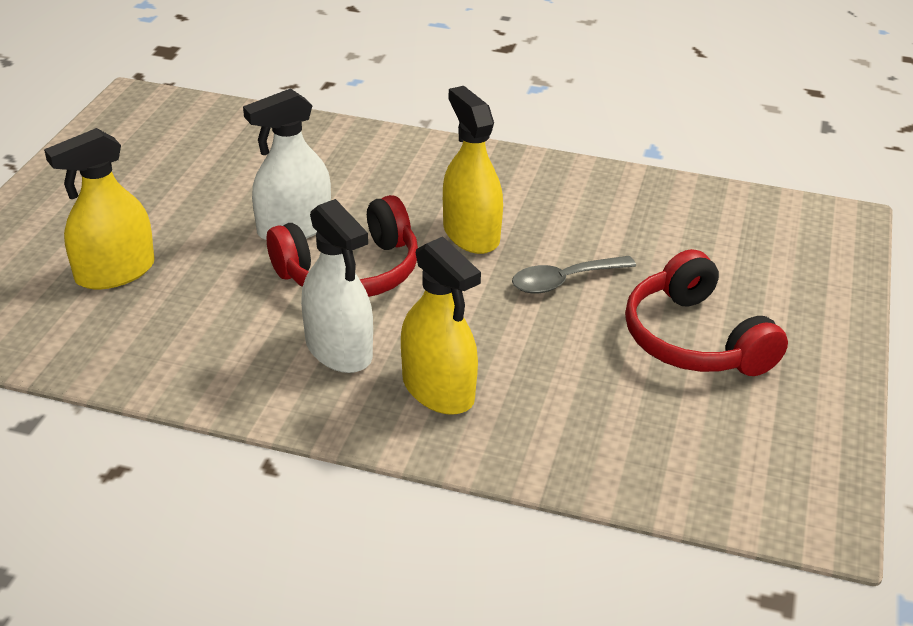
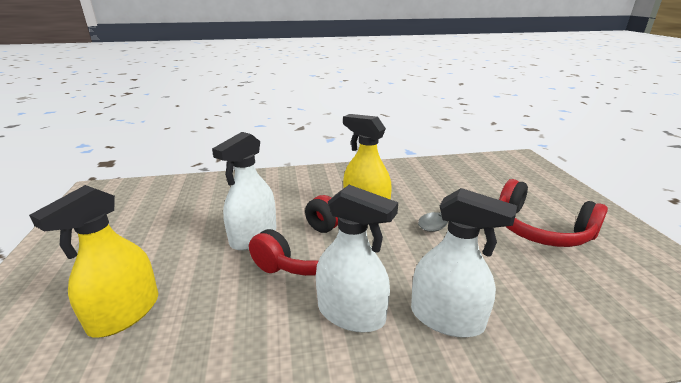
camera: 25 degrees left, 10 degrees down
(438, 389) = (446, 318): yellow spray bottle -> white spray bottle

